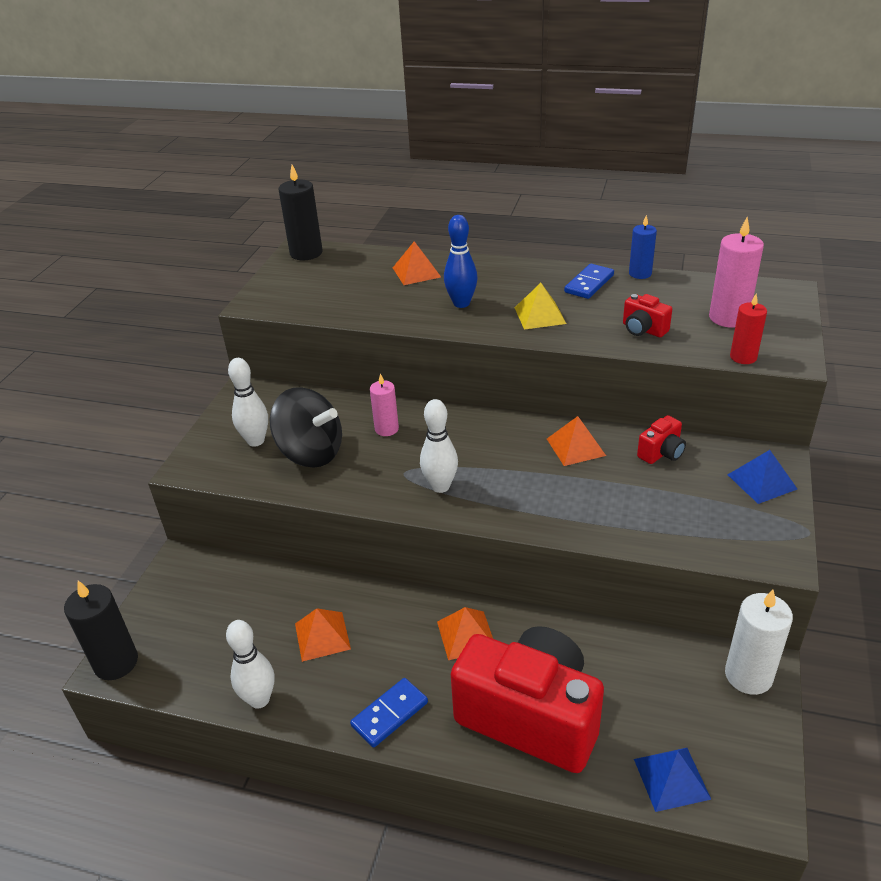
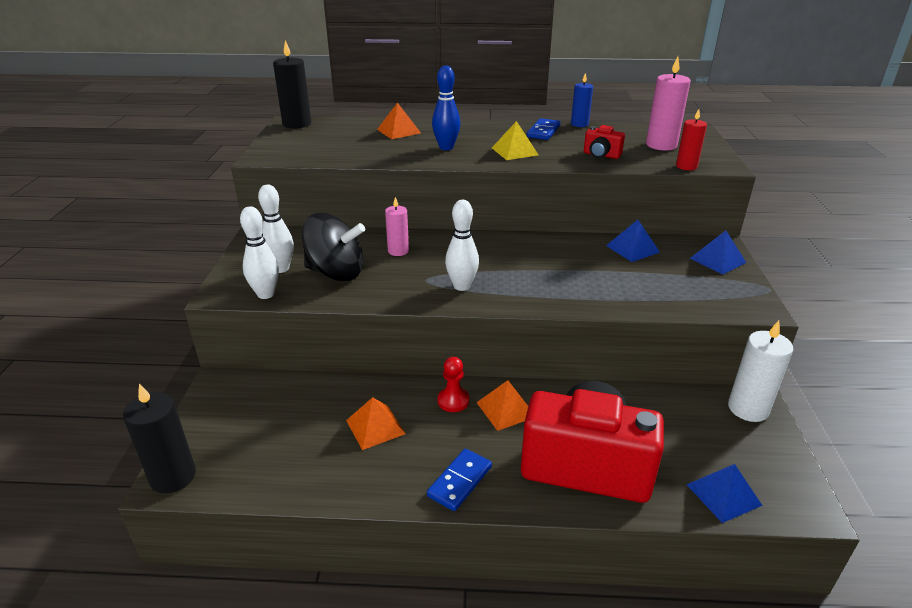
camera: 15 degrees left, 5 degrees down
(259, 699) = (330, 487): white bowling pin -> white bowling pin (266, 294)
(412, 616) = (453, 401): none -> red pawn
(576, 447) = (563, 250): orange pyramid -> none
(661, 453) = (632, 248): red camera -> blue pyramid

